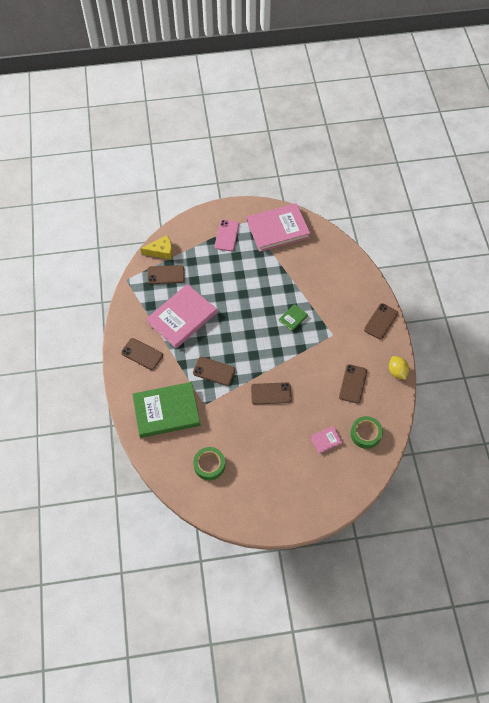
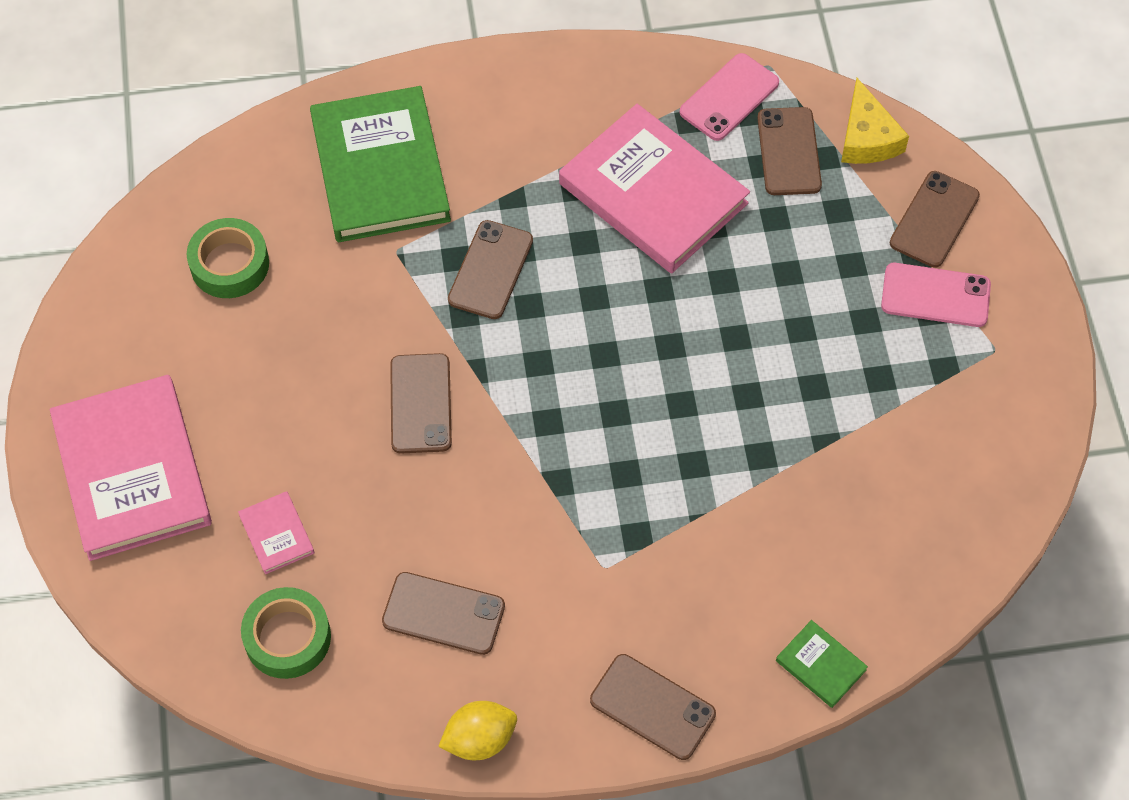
camera: 90 degrees right, 0 degrees up
(140, 292) = (729, 97): none -> pink phone
(142, 354) = (543, 110): brown phone -> brown phone (934, 219)
(277, 229) = (972, 430): pink book -> pink book (132, 471)
(293, 318) = (658, 464): green book -> green book (820, 665)

